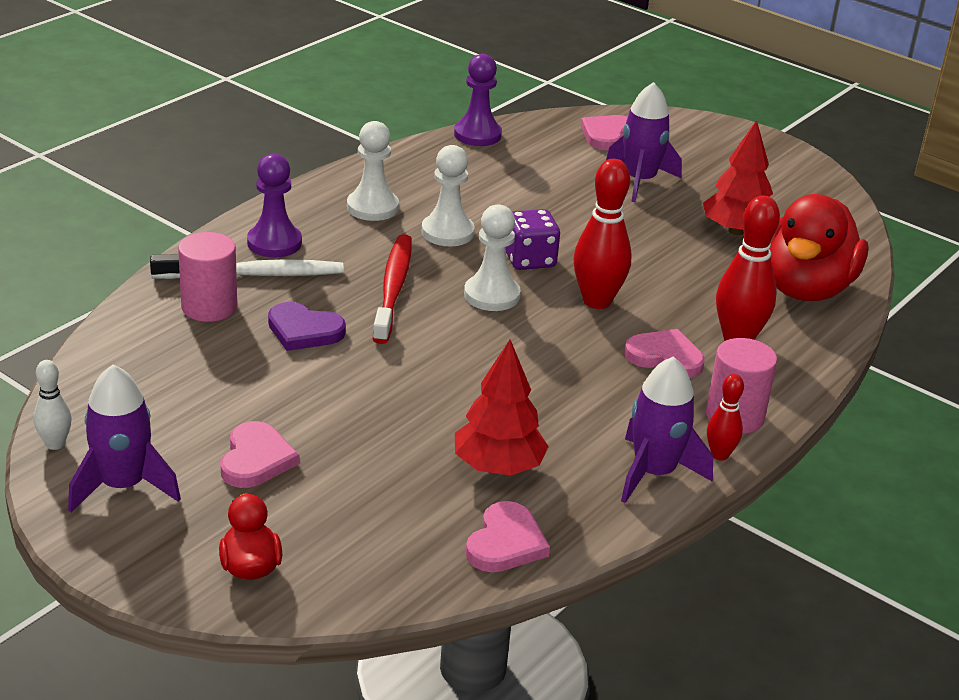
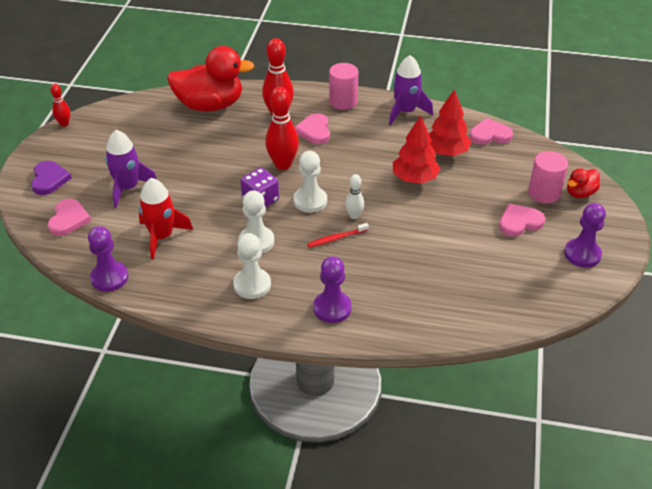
camera: 115 degrees left, 10 degrees up
(55, 444) = (584, 293): white bowling pin -> white bowling pin (354, 216)
(123, 486) = (582, 254): purple rocket -> purple pawn
(209, 307) = (423, 301): pink cylinder -> pink cylinder (544, 193)
(253, 274) = (374, 300): white toothbrush -> none
(304, 331) = (408, 253): purple heart -> purple heart (49, 179)
(393, 288) = (336, 238): red toothbrush -> red toothbrush, size x0.55
(520, 178) = (162, 236): none -> red rocket
(607, 135) = (68, 219): pink heart -> pink heart turned 90 degrees counterclockwise
(719, 455) = (375, 99): red bowling pin -> red bowling pin (64, 124)
(736, 231) = (165, 139): red tree -> red tree (414, 178)

